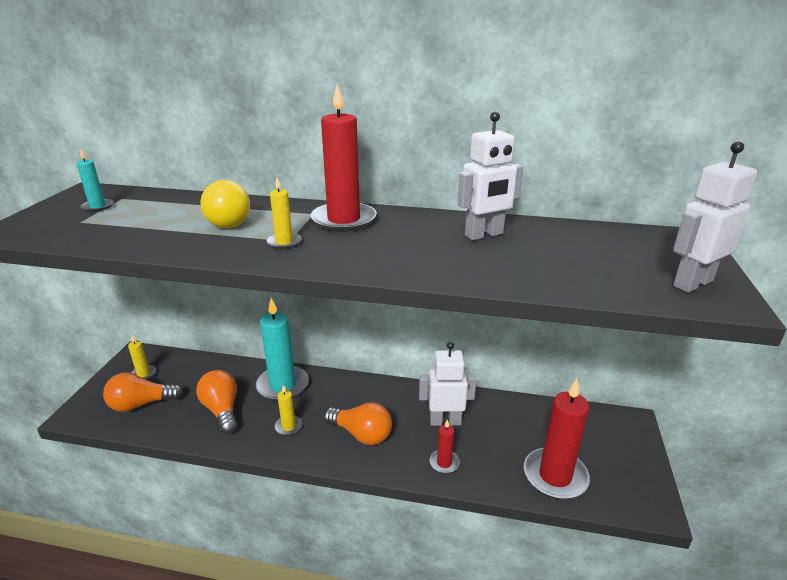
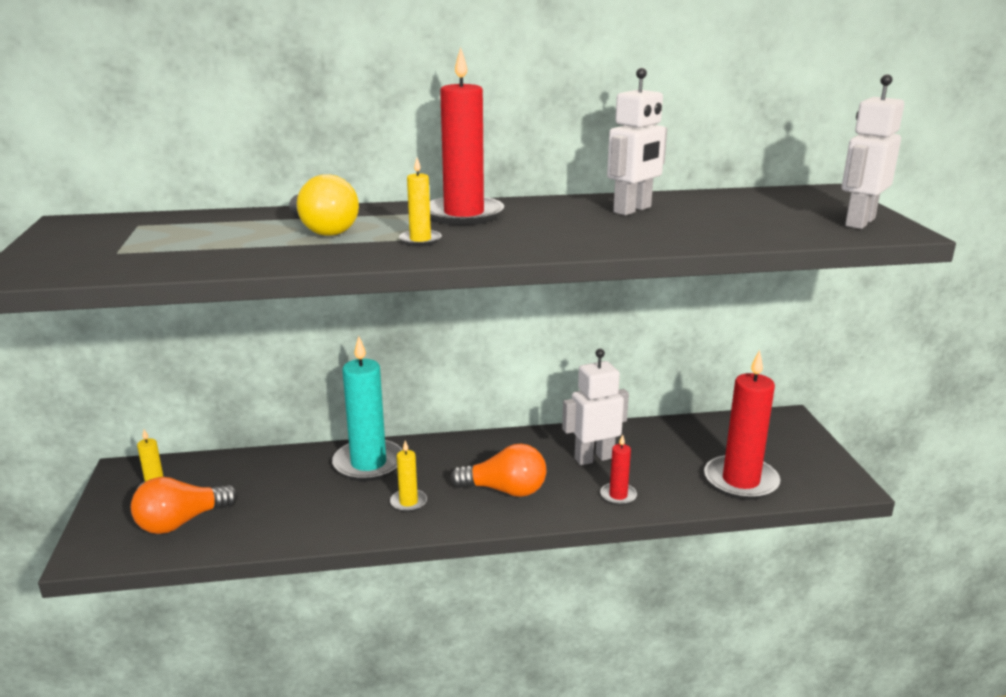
camera: 20 degrees left, 5 degrees down
(98, 206) = (117, 236): turquoise candle -> none
(222, 410) = (305, 504): orange light bulb -> none

